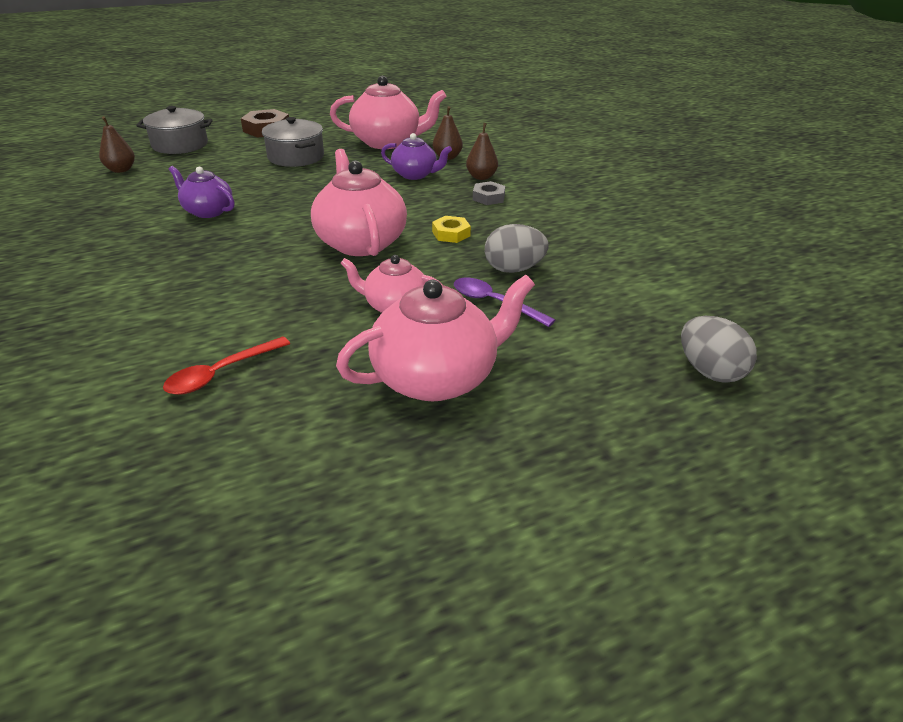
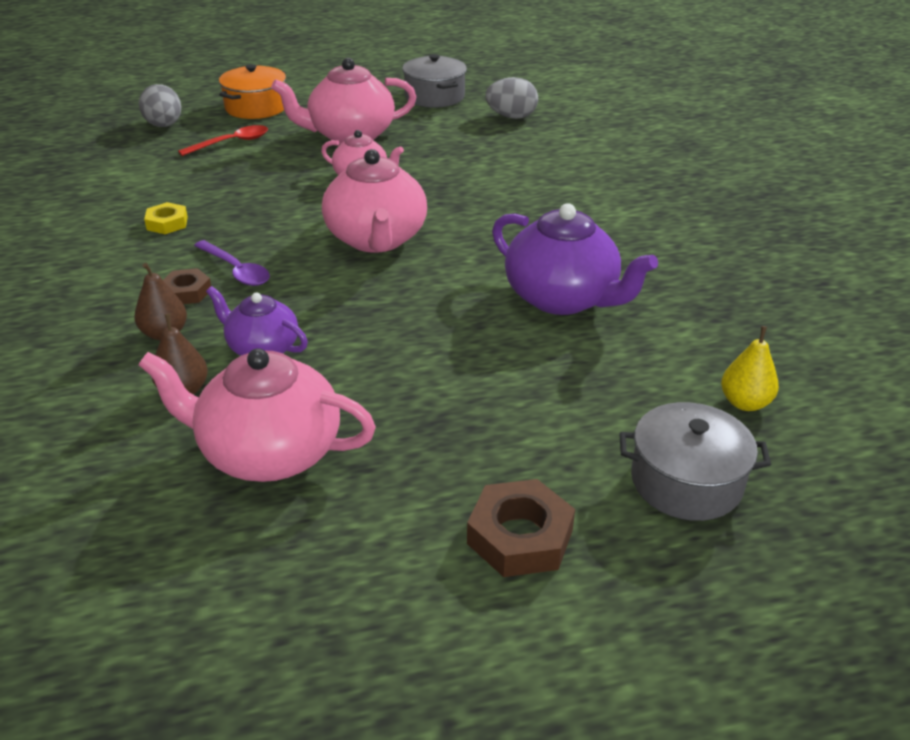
camera: 170 degrees left, 0 degrees up
(121, 170) = (745, 403): brown pear -> yellow pear
(207, 211) = (563, 298): purple teapot -> purple teapot, size x1.69
(220, 373) = (497, 148): red spoon -> red spoon (232, 143)
(296, 157) = (451, 416): grey pot -> grey pot (434, 96)
(451, 234) = (272, 242): yellow nut -> yellow nut (167, 223)
(488, 197) = (187, 292): grey nut -> brown nut
(494, 303) = (277, 174): purple spoon -> purple spoon (236, 271)
(513, 269) = (236, 199): grey egg -> grey egg (511, 117)
(619, 431) = (256, 107): none -> orange pot

